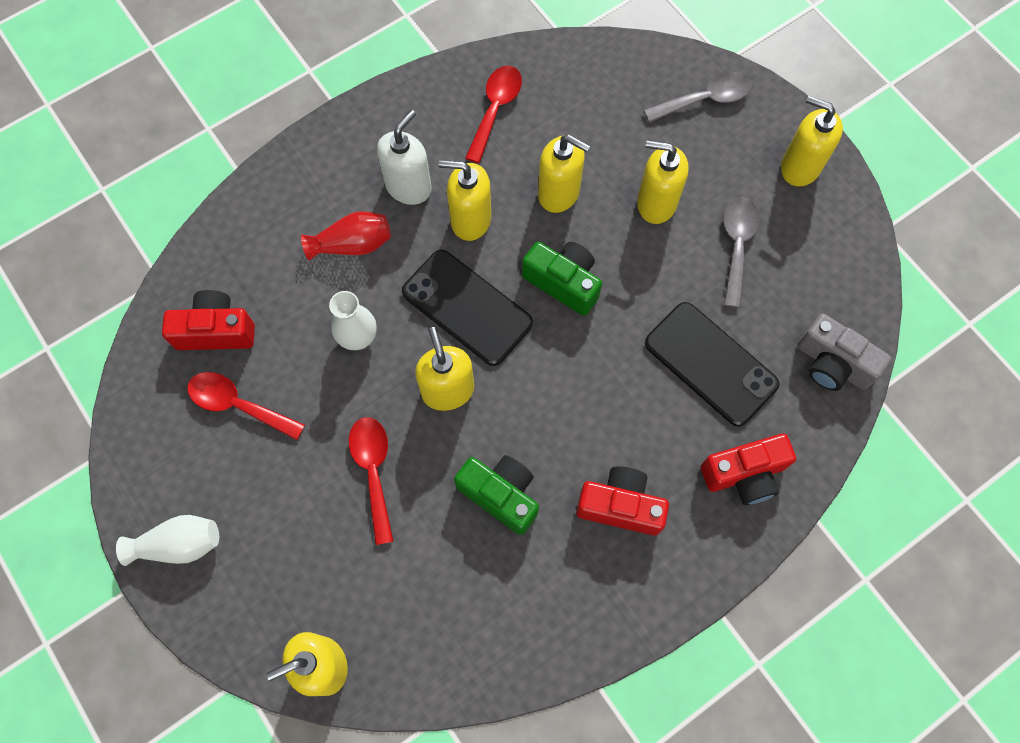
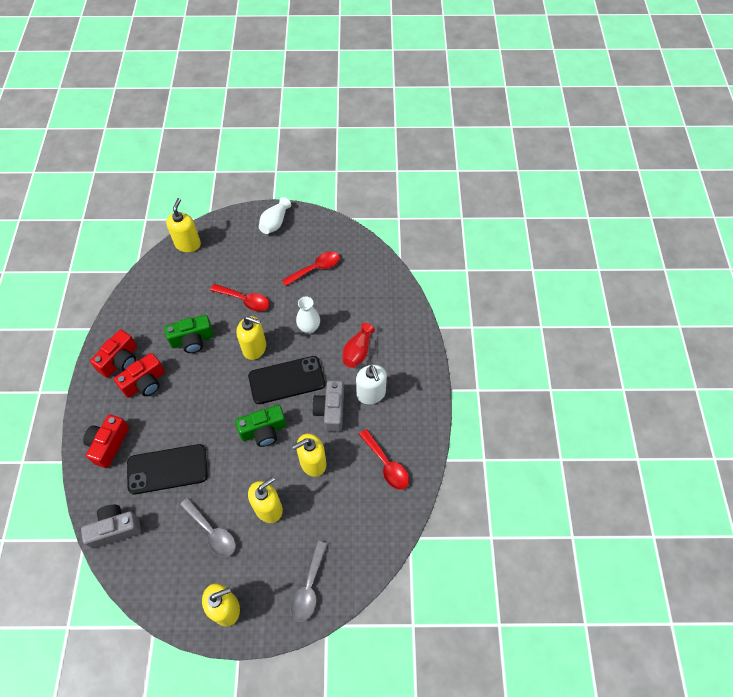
camera: 125 degrees right, 10 degrees down
(216, 331) = (357, 277): red camera -> red camera (120, 360)
(470, 220) = (331, 410): yellow soap dispenser -> grey camera

